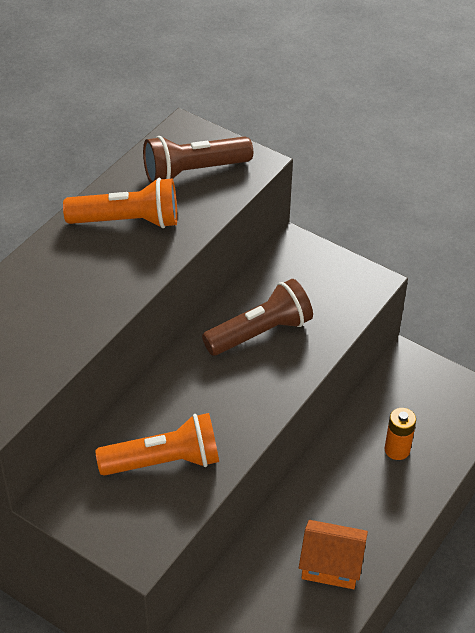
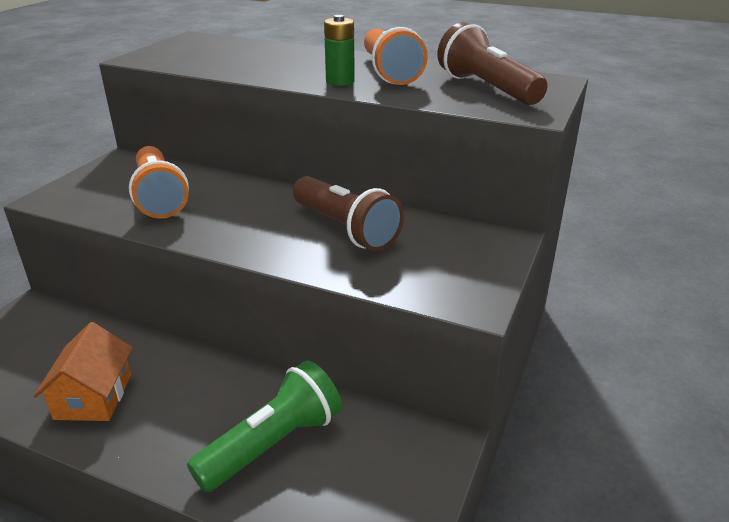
camera: 80 degrees right, 15 degrees down
(144, 258) = (340, 81): none -> green battery
(397, 450) = (272, 444): orange battery -> green flashlight

